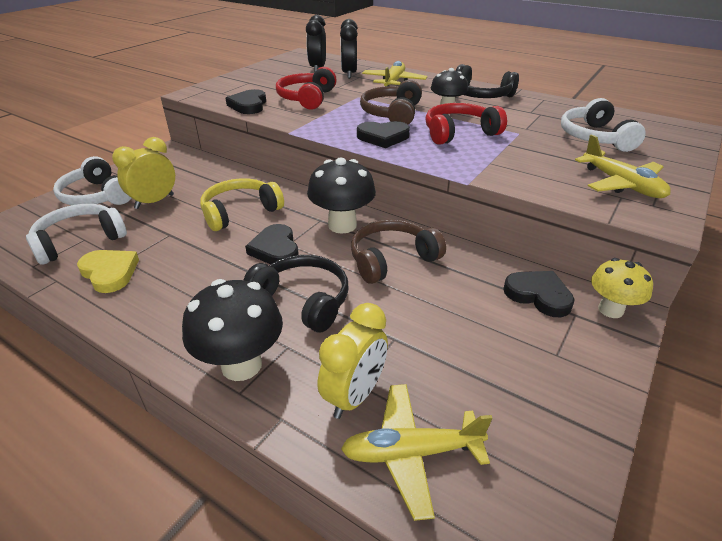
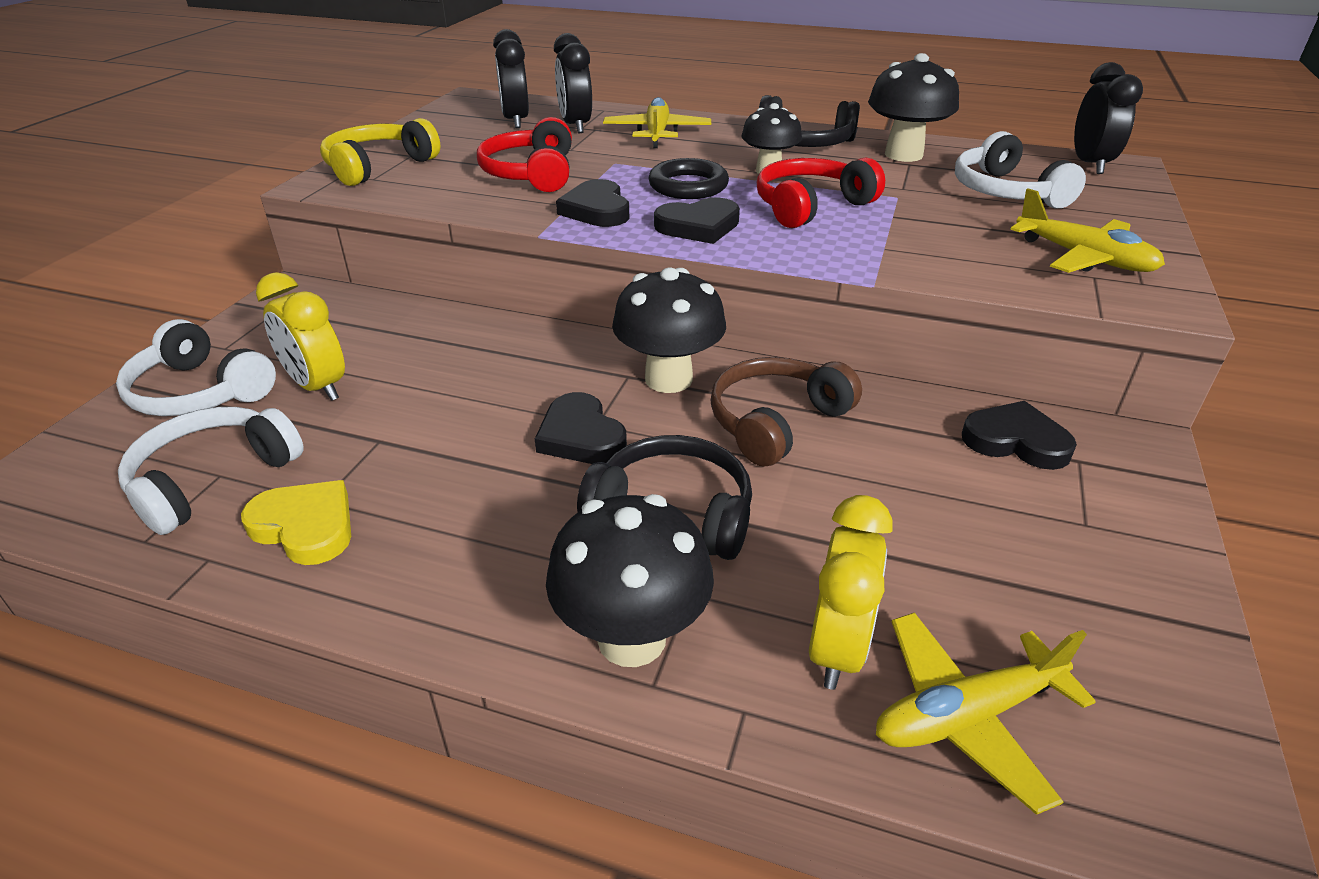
camera: 15 degrees left, 0 degrees up
(154, 202) = (317, 387): yellow clock -> yellow clock turned 75 degrees counterclockwise
(240, 212) = (484, 382): yellow headphones -> yellow headphones (378, 167)
(248, 105) = (437, 196): black heart -> black heart (596, 210)
(392, 114) = (688, 186): brown headphones -> black ring
(540, 108) = (903, 155): none -> black mushroom
(610, 310) = (1121, 445): yellow mushroom -> none
(666, 126) = (1090, 164): none -> black clock

